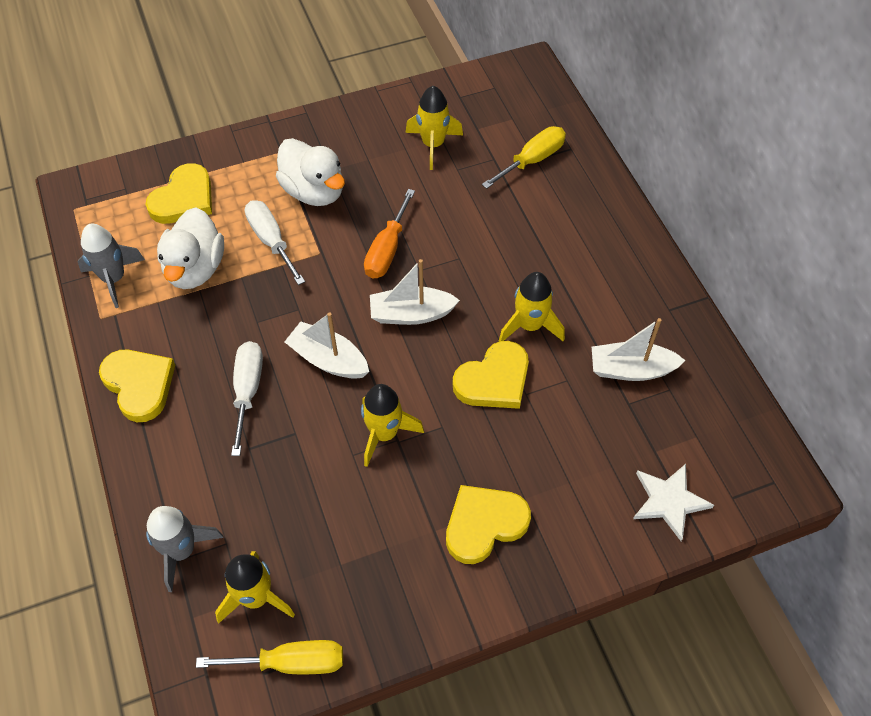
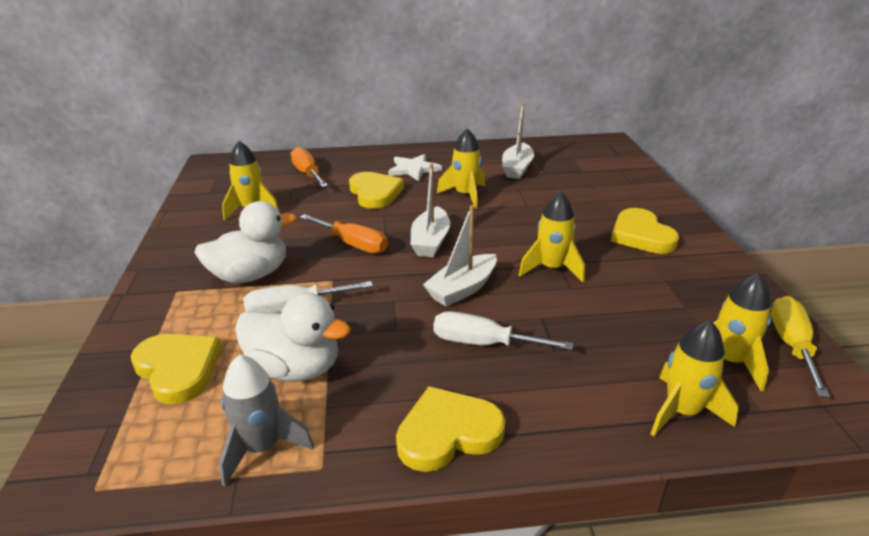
camera: 75 degrees left, 25 degrees down
(182, 551) = (682, 411): grey rocket -> yellow rocket
(494, 380) = (510, 215): yellow heart -> yellow heart (375, 193)
(532, 160) = (308, 174): yellow screwdriver -> orange screwdriver
(669, 501) = (621, 172): white star -> white star (413, 169)

